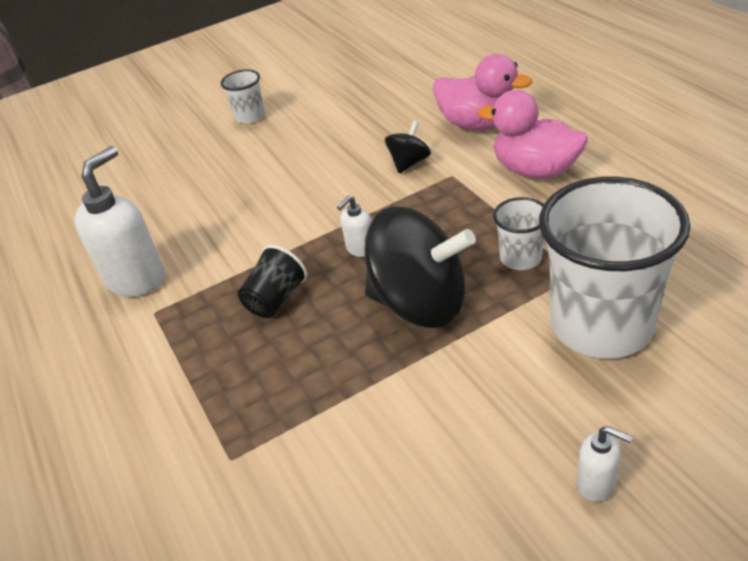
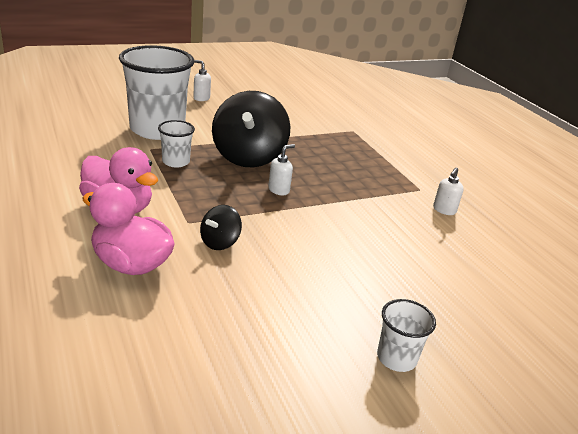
camera: 175 degrees right, 10 degrees down
(137, 279) = (444, 210): white soap dispenser -> white soap dispenser, size x0.48
(276, 299) = (338, 178): black cup -> none
(420, 303) = (248, 157): black spinning top -> black spinning top turned 105 degrees counterclockwise

